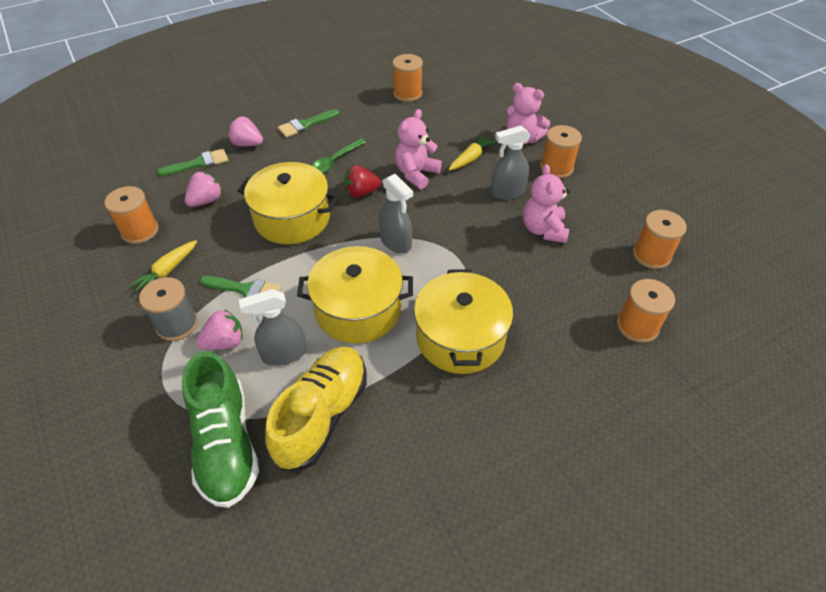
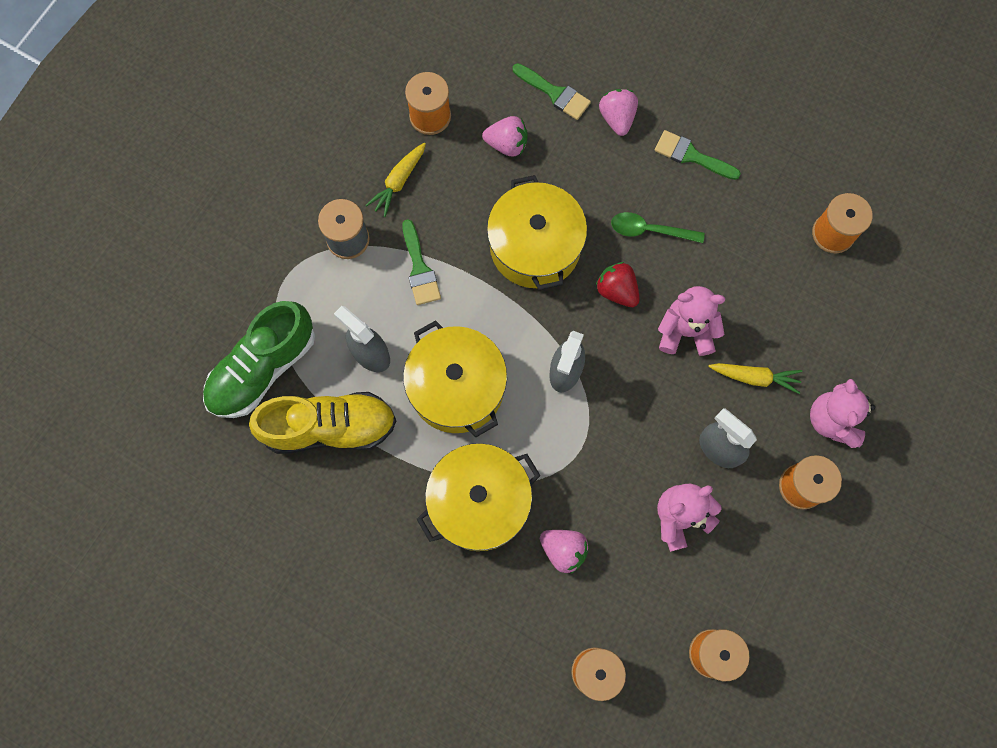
camera: 60 degrees right, 25 degrees up
(167, 271) = (398, 182): yellow carrot -> yellow carrot turned 60 degrees counterclockwise
(225, 342) = (353, 294): pink strawberry -> pink strawberry (563, 550)

